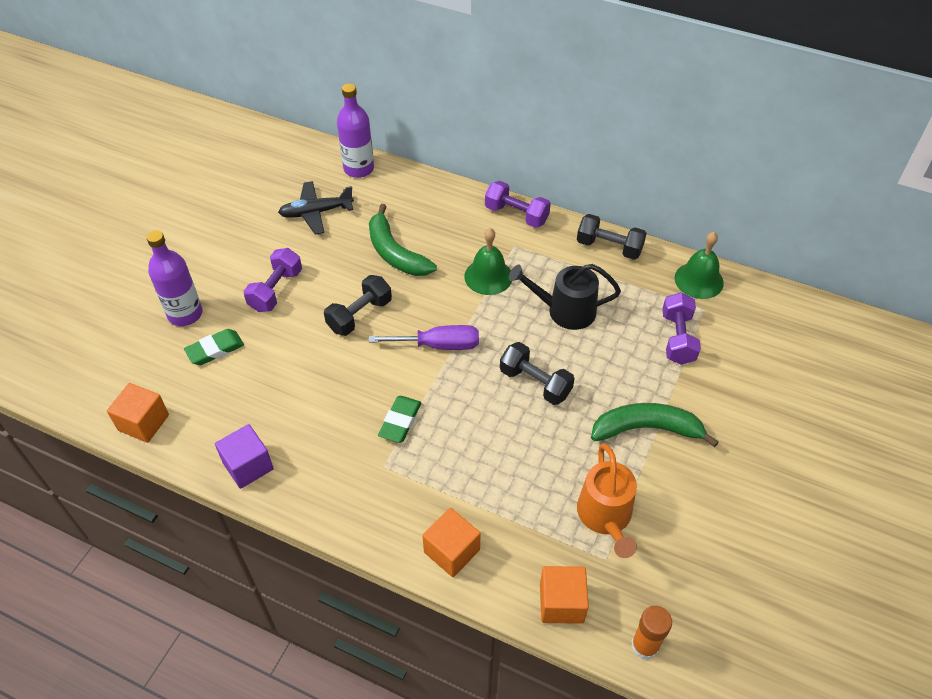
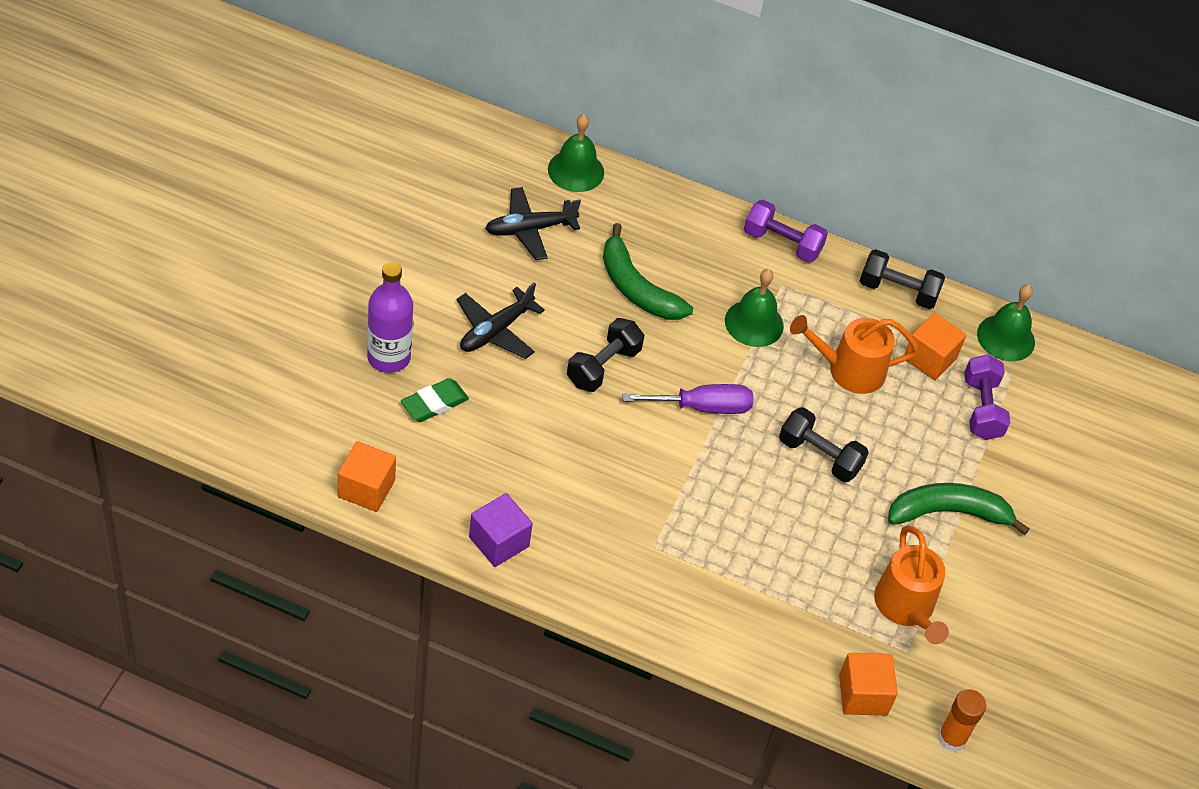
camera: 10 degrees left, 0 degrees up
(276, 290) = (496, 331): purple dumbbell -> black plane
(358, 169) = (576, 171): purple bottle -> green bell
(400, 421) = (667, 496): green eraser -> none
(451, 551) = (740, 640): orange cube -> orange cube (929, 358)
(565, 311) = (849, 370): black watering can -> orange watering can

